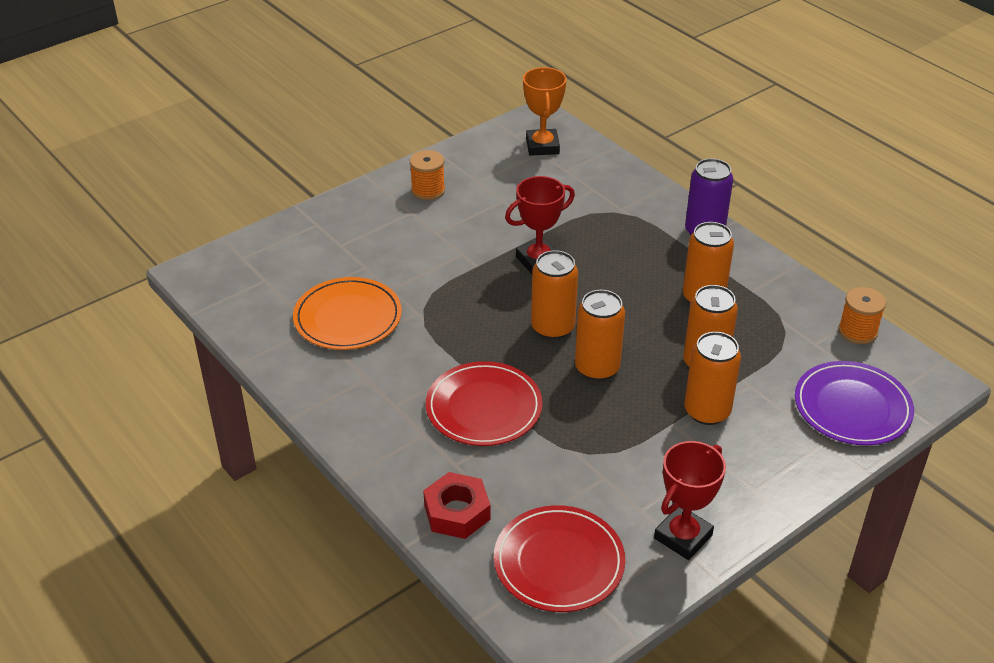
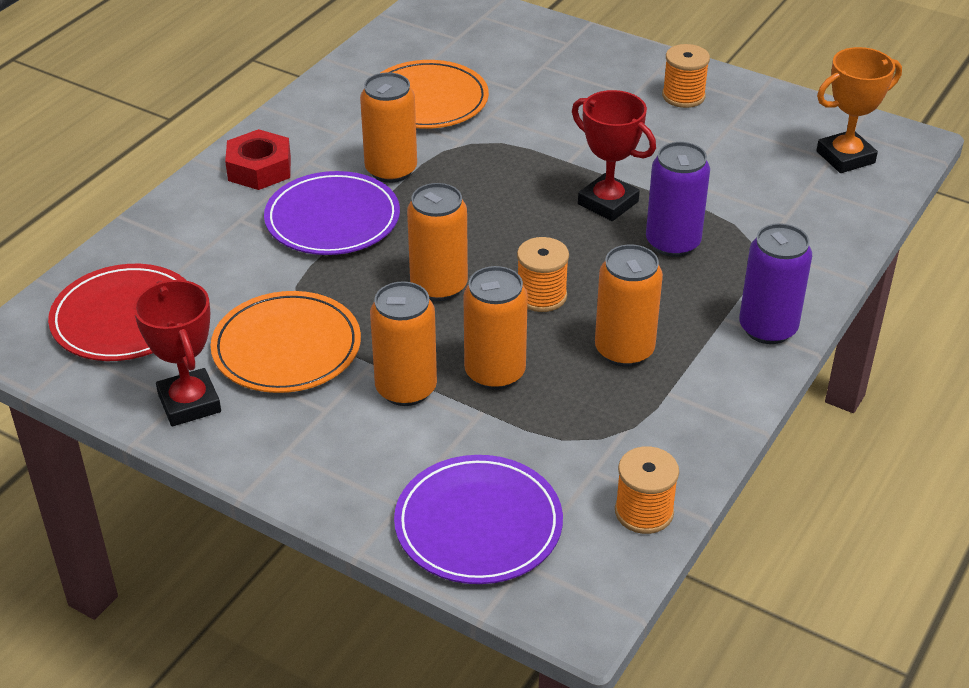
camera: 70 degrees right, 0 degrees up
(457, 512) = (172, 236): red nut -> red nut (259, 168)
(484, 408) = (332, 219): red plate -> purple plate
(553, 327) = (492, 239): orange can -> orange can (391, 170)
(599, 245) = (673, 243): none -> purple can
(630, 320) = (541, 296): none -> orange spool
(636, 467) = (286, 347): none -> orange plate
(683, 537) = (189, 403): red trophy -> red trophy turned 45 degrees clockwise

